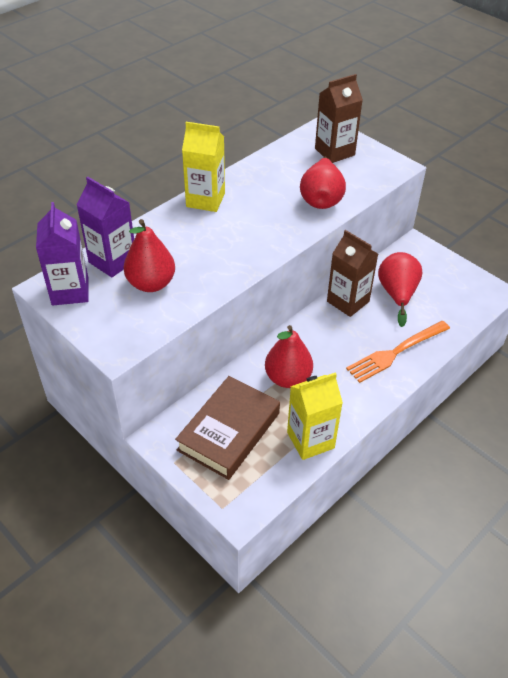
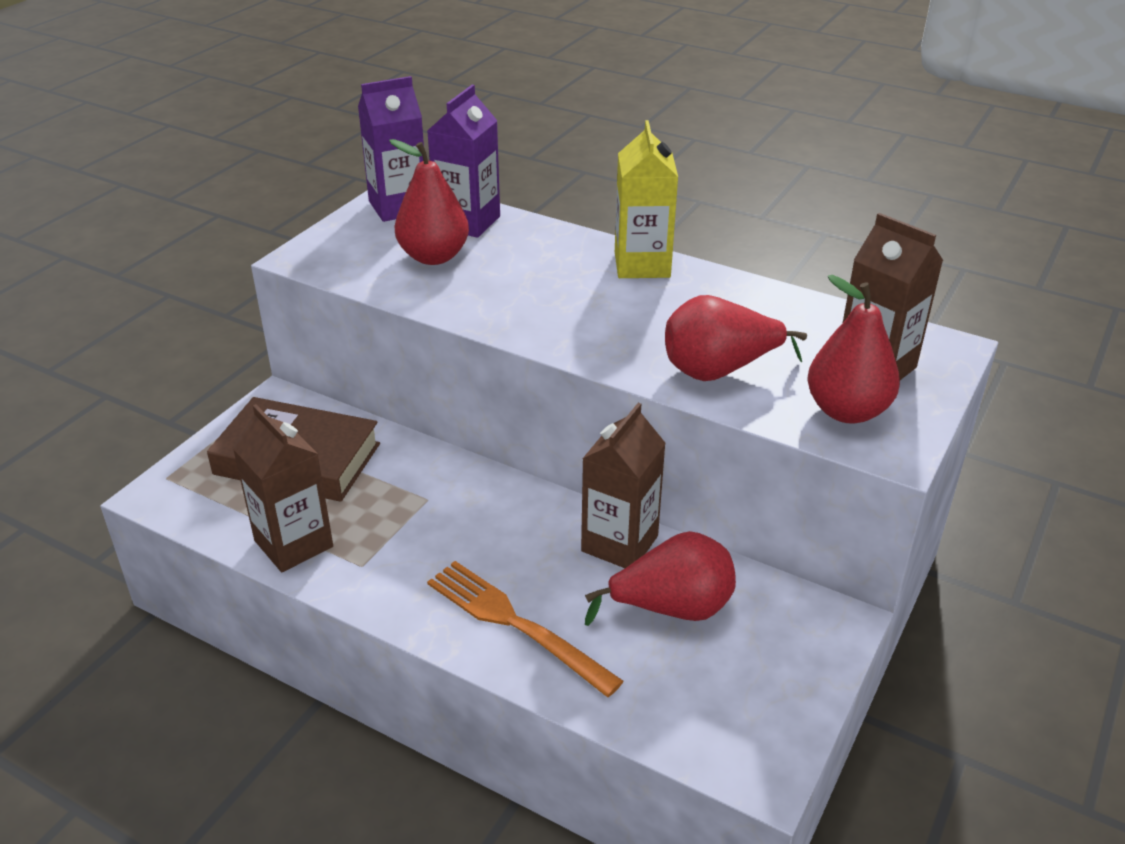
camera: 75 degrees right, 10 degrees down
(287, 378) = (414, 499): red pear -> red pear (847, 411)
(310, 440) = (293, 544): yellow carton -> brown carton

